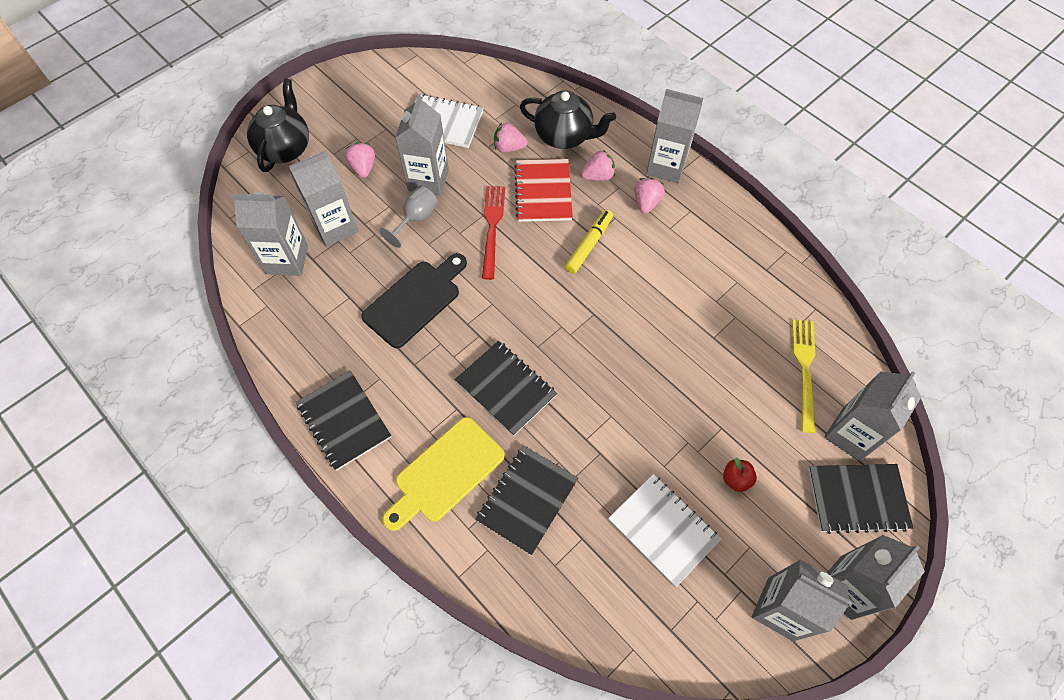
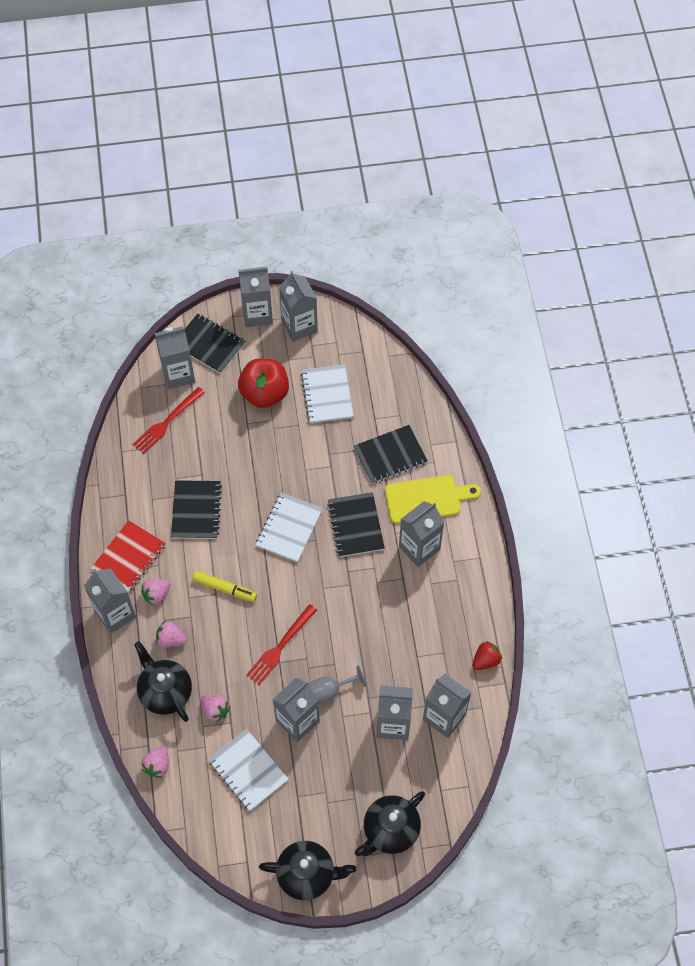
camera: 145 degrees left, 0 degrees up
(271, 335) = (486, 660): none -> red strawberry
(338, 85) = (307, 874): none -> black teapot
(344, 421) = (469, 569): black notebook -> black notebook (196, 510)
(363, 167) = (339, 767): pink strawberry -> pink strawberry (157, 765)
(415, 300) = (373, 624): black cutting board -> none
(417, 408) = (419, 548): none -> grey carton
(543, 192) = (221, 652): red notebook -> red notebook (129, 557)
(575, 340) = (289, 528): none -> white notebook
(588, 245) = (224, 588): yellow marker -> yellow marker turned 135 degrees counterclockwise
(736, 479) = (264, 393): red apple -> red apple, size x2.31
(804, 368) = (166, 423): yellow fork -> red fork

